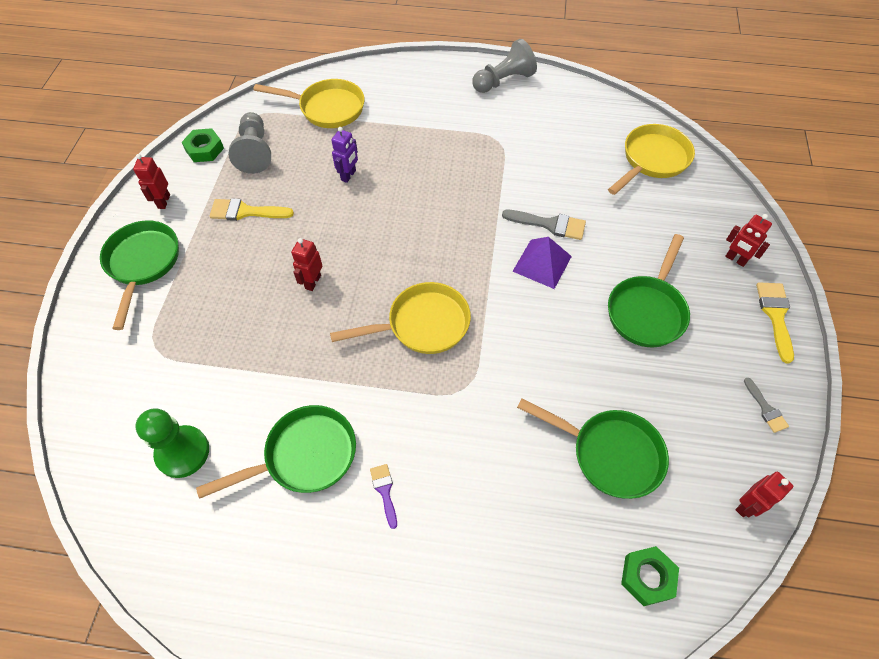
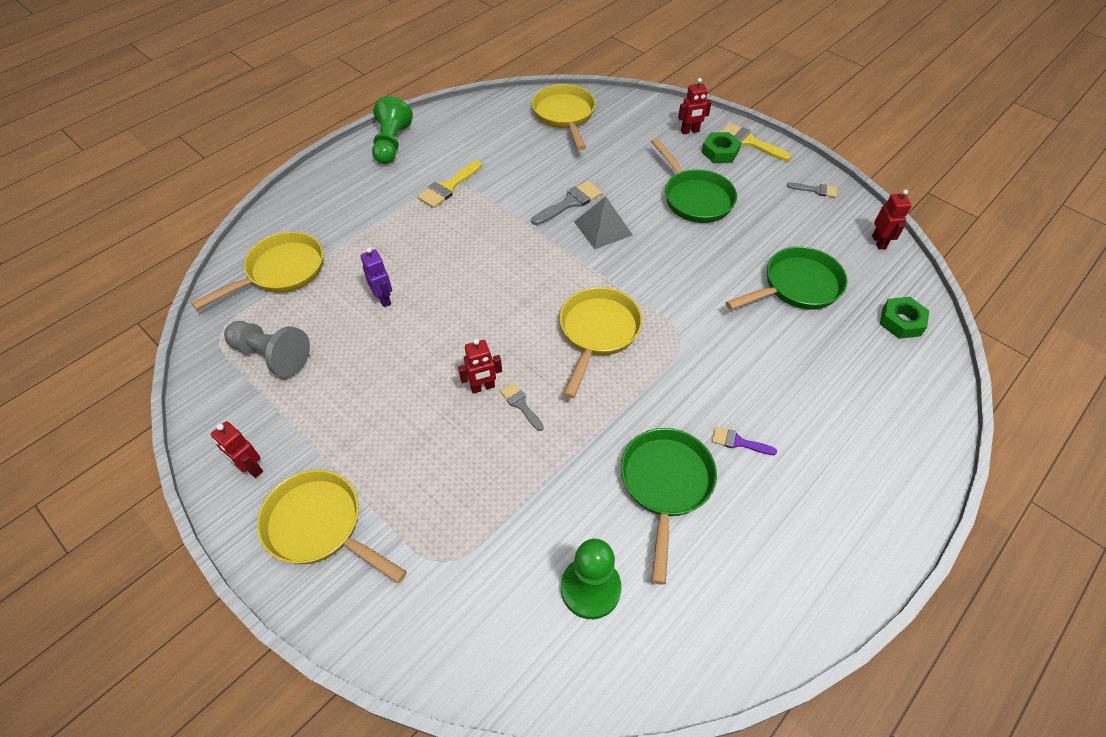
camera: 55 degrees left, 5 degrees down
(143, 264) = (320, 526): green pan -> yellow pan
(204, 149) = (217, 397): green nut -> green nut (720, 152)
(245, 212) = (343, 400): yellow brush -> yellow brush (448, 187)
(313, 282) = (482, 387): red robot -> red robot turned 75 degrees counterclockwise
(314, 315) = (521, 405): none -> grey brush
(503, 81) = (392, 144): grey pawn -> green pawn
(542, 263) = (603, 228): purple pyramid -> grey pyramid

